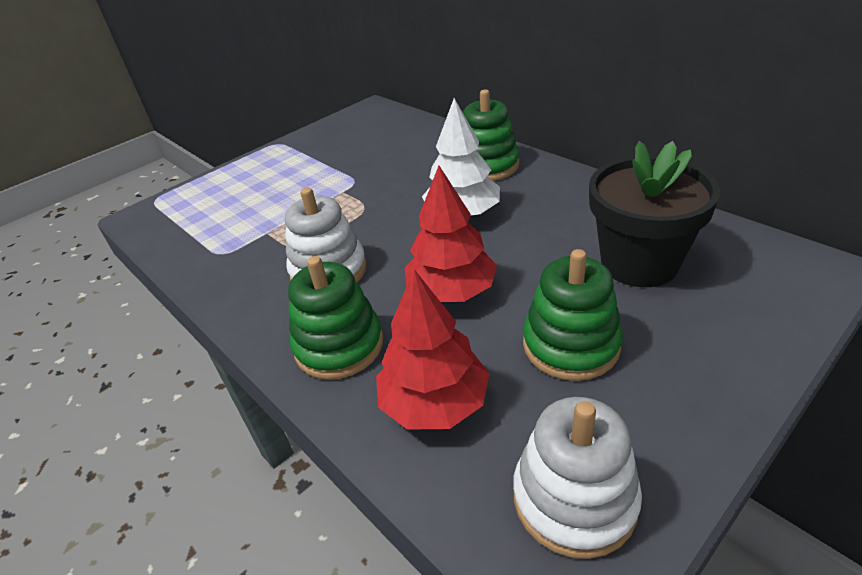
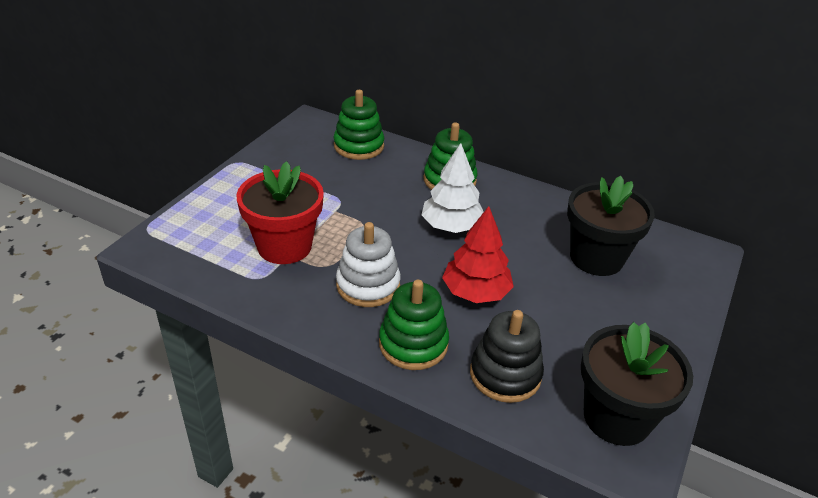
camera: 25 degrees left, 0 degrees up
(268, 223) = (284, 246): none -> red flower pot
(435, 403) = (505, 374): red tree -> black stacking toy
(570, 345) = (575, 322): green stacking toy -> green stacking toy (359, 146)
(574, 499) = (617, 417): white stacking toy -> black flower pot

